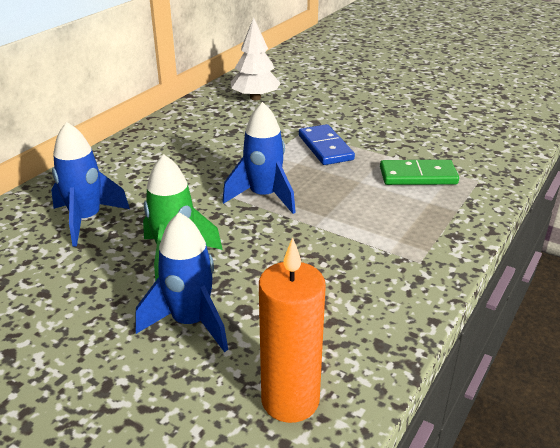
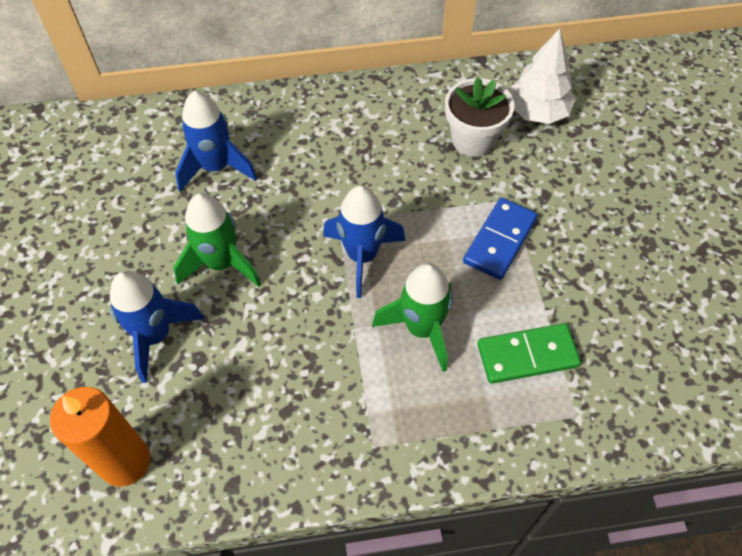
camera: 50 degrees right, 25 degrees up
(240, 122) = (473, 139): none -> white flower pot
(351, 201) = (422, 329): none -> green rocket
(418, 176) = (527, 355): green domino -> green domino turned 60 degrees counterclockwise

